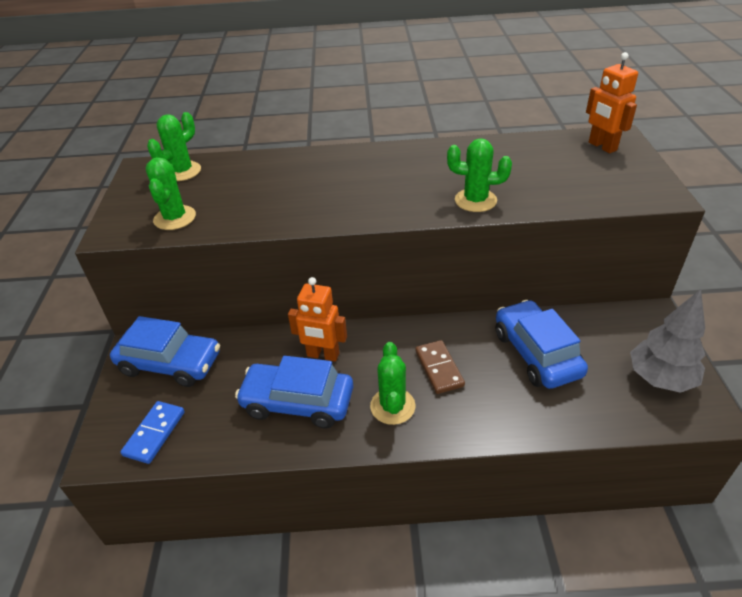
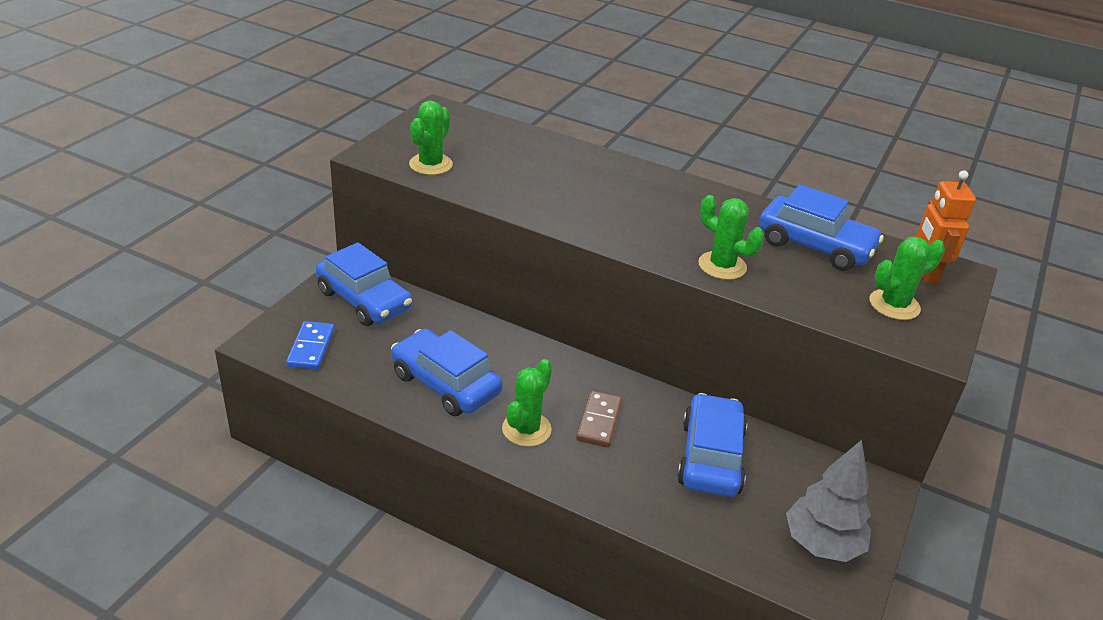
camera: 25 degrees right, 5 degrees down
(154, 433) = (311, 348): blue domino -> blue domino turned 45 degrees counterclockwise
(182, 171) = (471, 126): green cactus -> green cactus (894, 305)
(323, 355) = (500, 357): orange robot -> none
(518, 157) = (815, 246): none -> blue car

